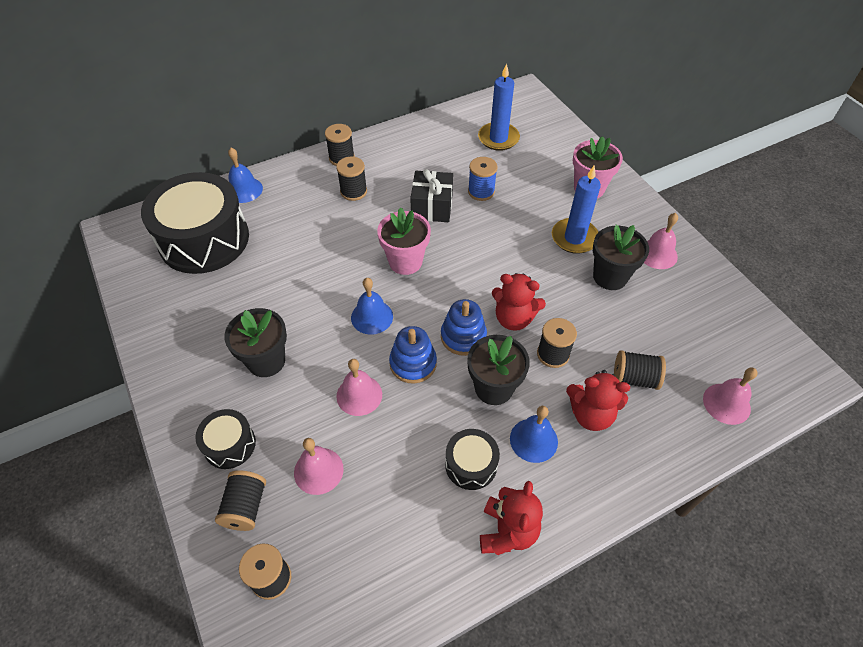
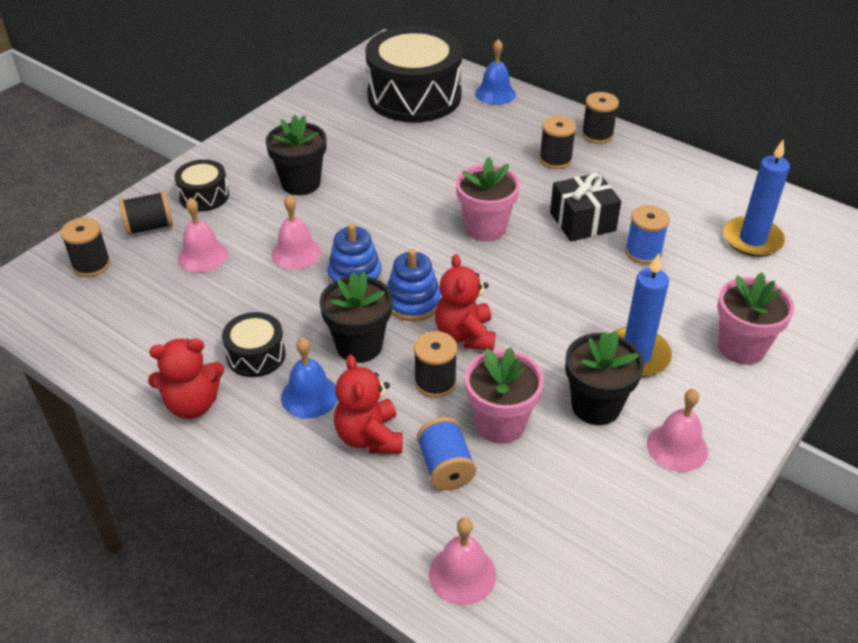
camera: 65 degrees right, 10 degrees down
(372, 317) = (395, 229): blue bell -> none
(606, 332) = (500, 423): none -> pink flower pot
(634, 378) = (445, 467): black spool -> blue spool

